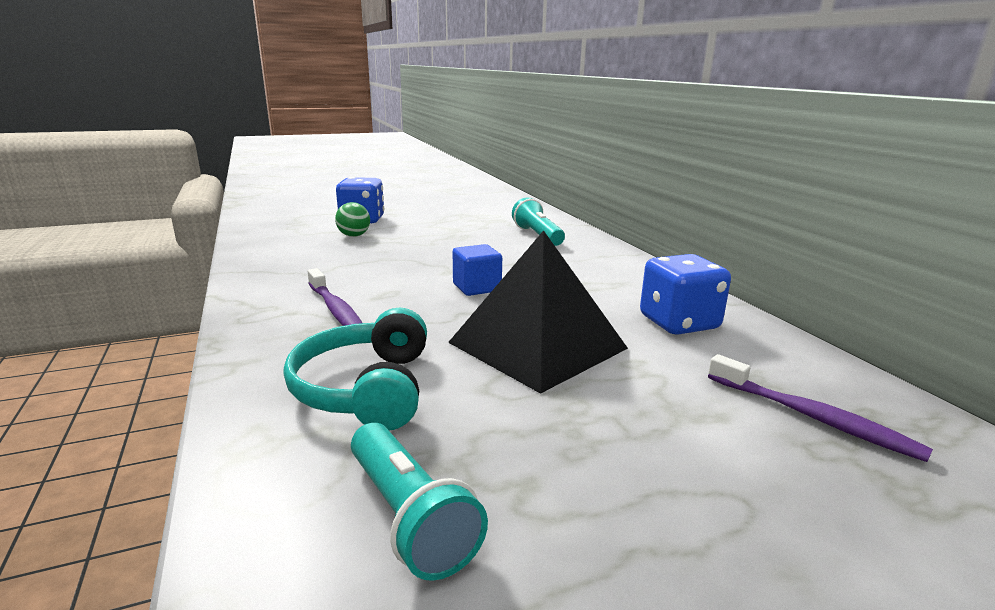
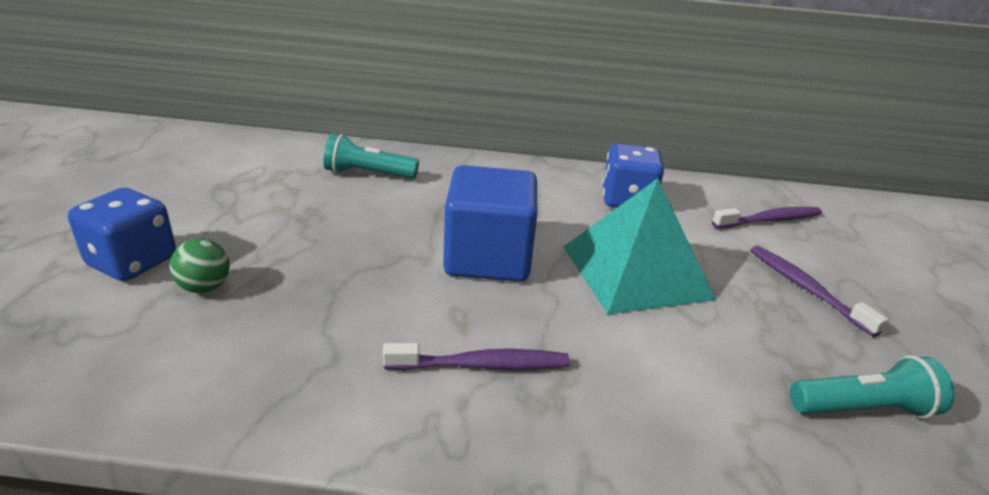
camera: 65 degrees left, 10 degrees up
(366, 389) = (681, 386): turquoise headphones -> none
(477, 287) = (488, 258): blue cube -> blue cube, size x1.91
(537, 345) = (635, 272): black pyramid -> turquoise pyramid
(656, 459) = (806, 289): none -> purple toothbrush

